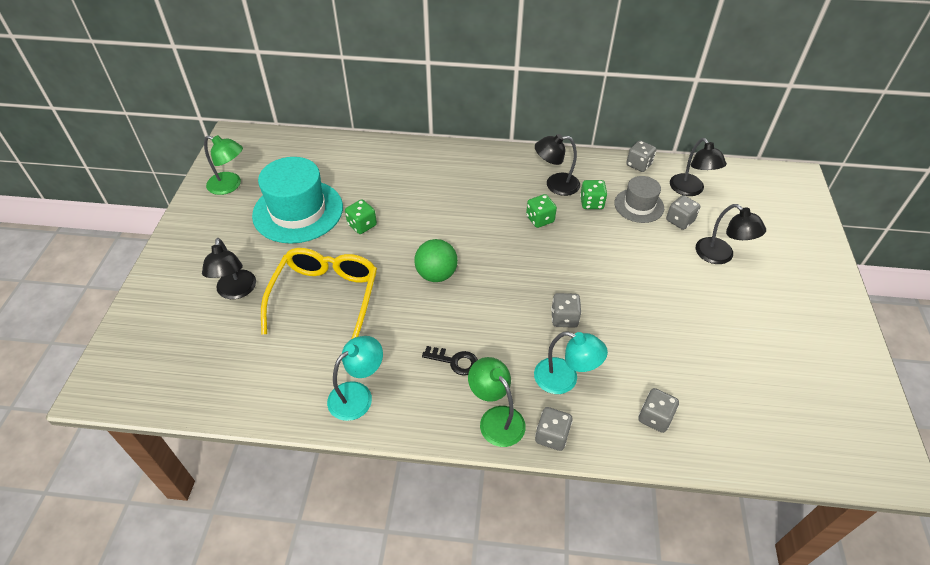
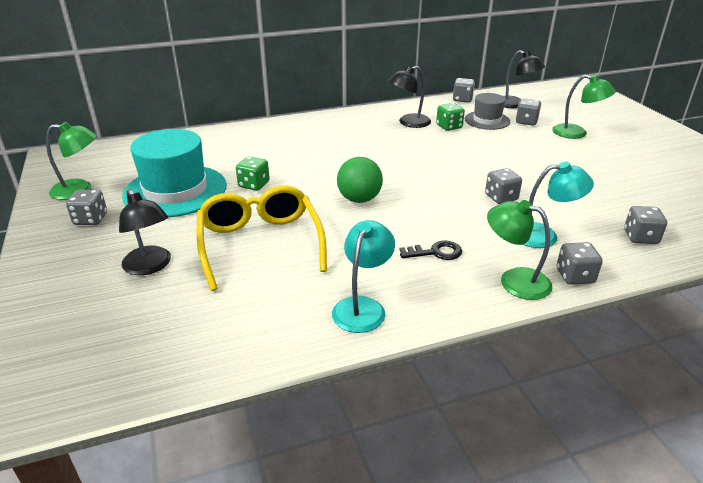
camera: 25 degrees left, 15 degrees down
(221, 223) = (90, 219): none -> grey dice
(540, 219) = (417, 144): green dice -> none
(720, 256) = (577, 133): black lamp -> green lamp

